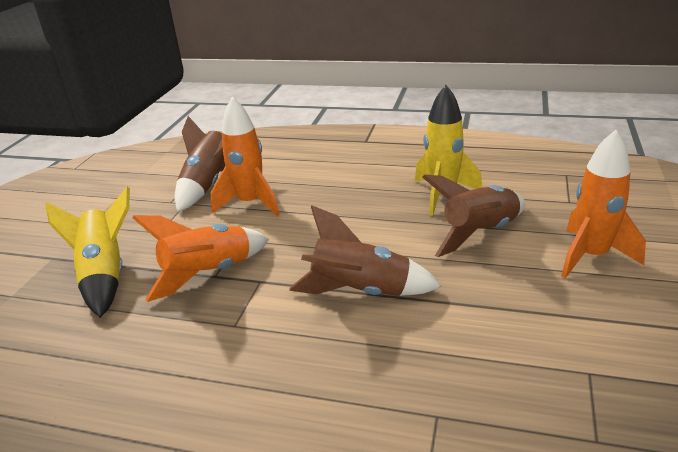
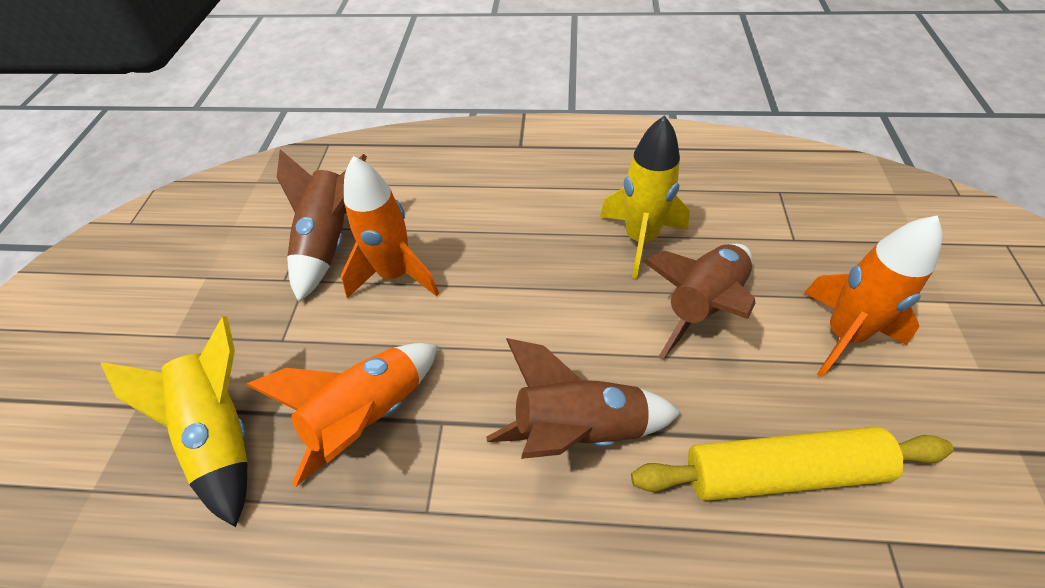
camera: 10 degrees left, 20 degrees up
(514, 327) = (782, 472): none -> yellow rolling pin

